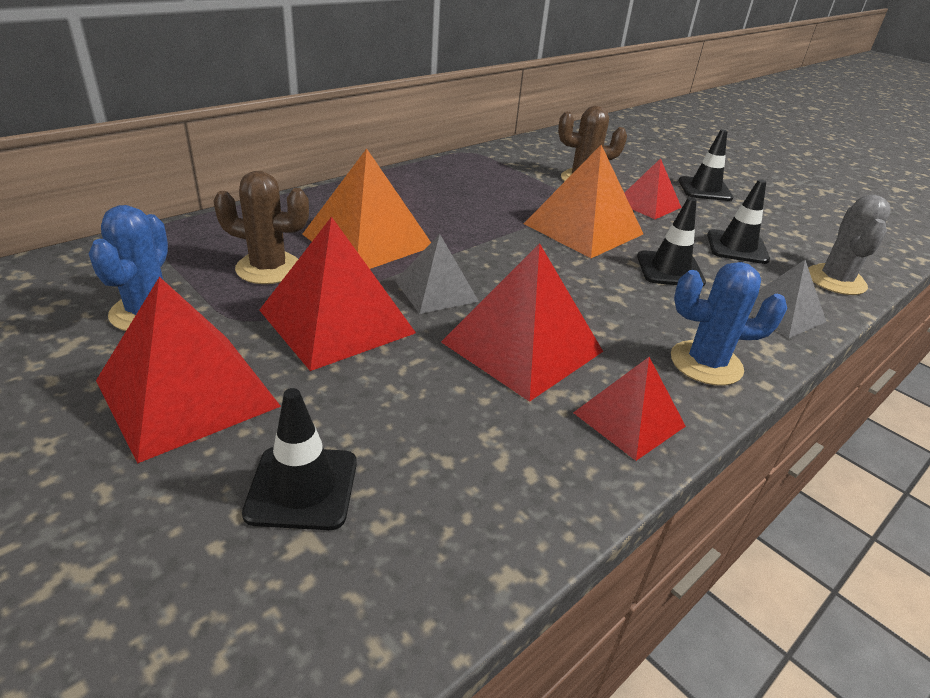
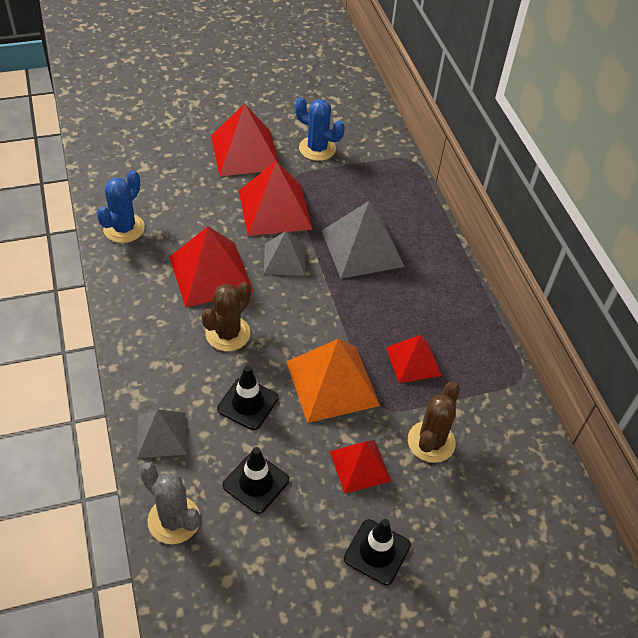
camera: 115 degrees right, 15 degrees up
(268, 268) = (343, 196): brown cactus -> brown cactus (228, 334)
(302, 487) = (169, 172): black traffic cone -> none
(367, 240) = (362, 248): orange pyramid -> grey pyramid
(629, 419) = (132, 287): red pyramid -> red pyramid (413, 361)
(706, 363) = (146, 350): blue cactus -> blue cactus (124, 228)

